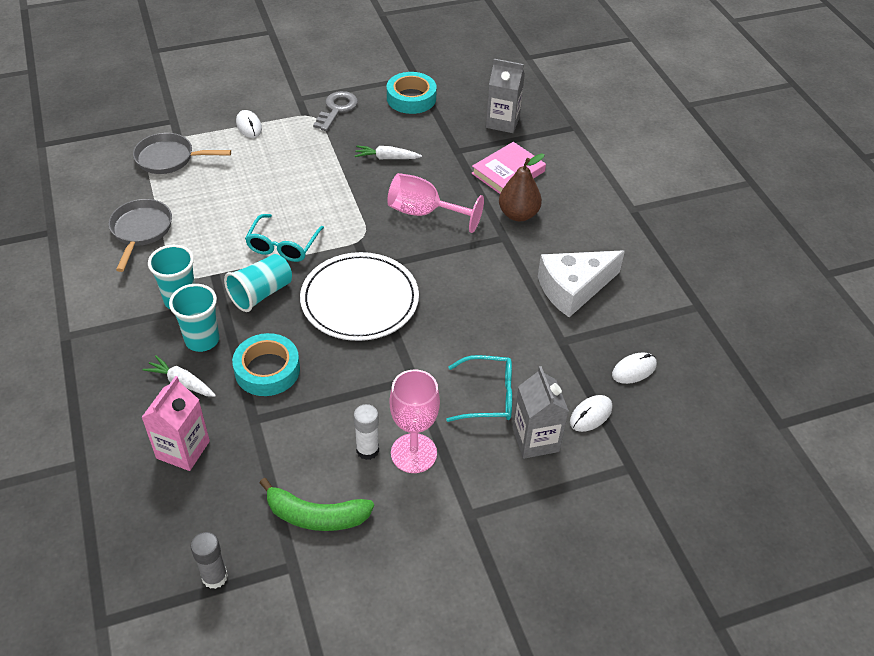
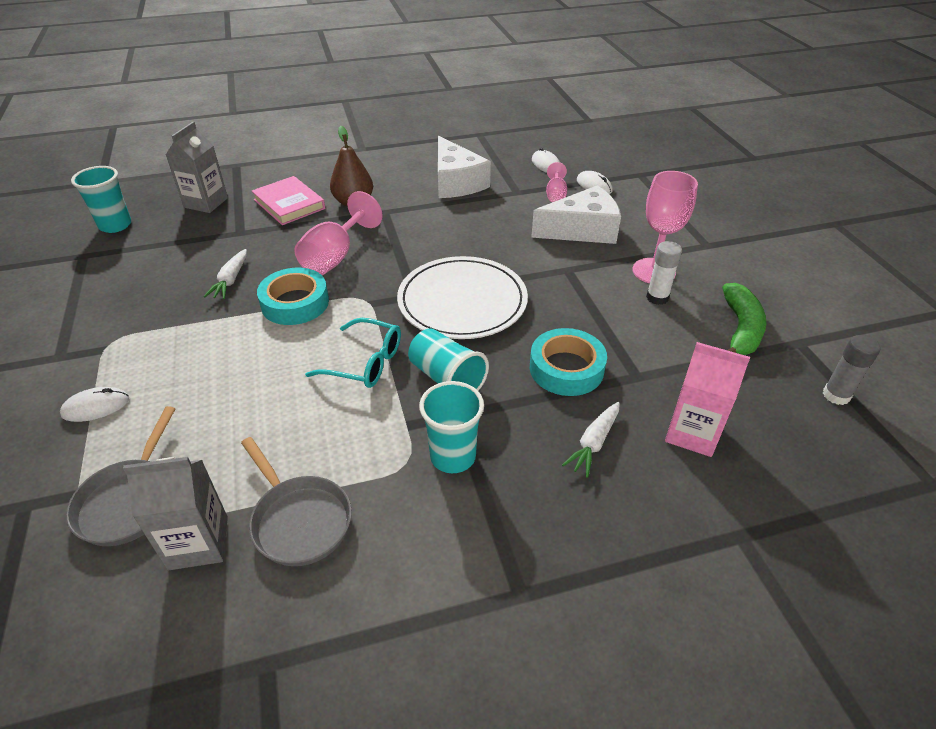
camera: 85 degrees left, 5 degrees down
(141, 231) = (299, 520): grey pan -> grey pan turned 135 degrees counterclockwise
(202, 340) = (523, 429): turquoise cup -> turquoise cup (115, 225)
(337, 109) = (109, 320): grey key -> none
(411, 98) = (124, 260): turquoise tape -> turquoise tape (295, 303)
(488, 396) = (582, 230): turquoise glasses -> white cheese
(535, 439) = (624, 211): grey carton -> grey carton (198, 543)
(562, 376) = (555, 195): none -> pink goblet

